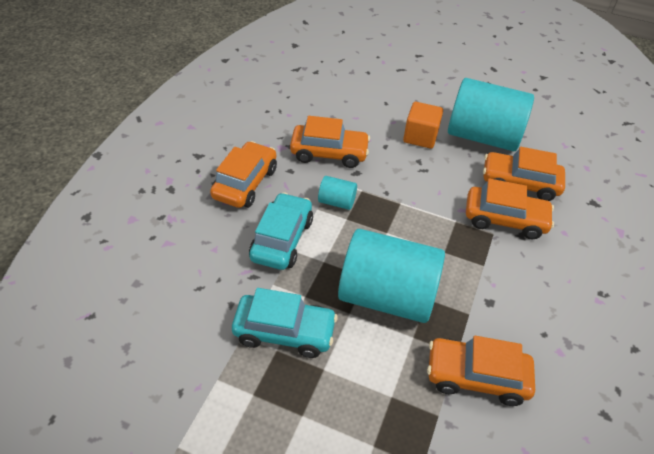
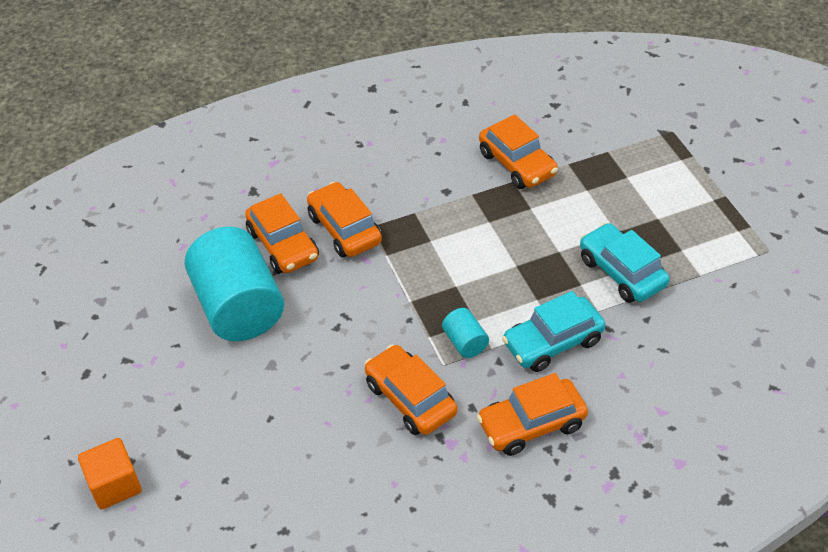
camera: 130 degrees left, 0 degrees up
(386, 296) = (516, 243): turquoise cylinder -> none
(420, 137) = (297, 350): orange cube -> orange cube (115, 485)

